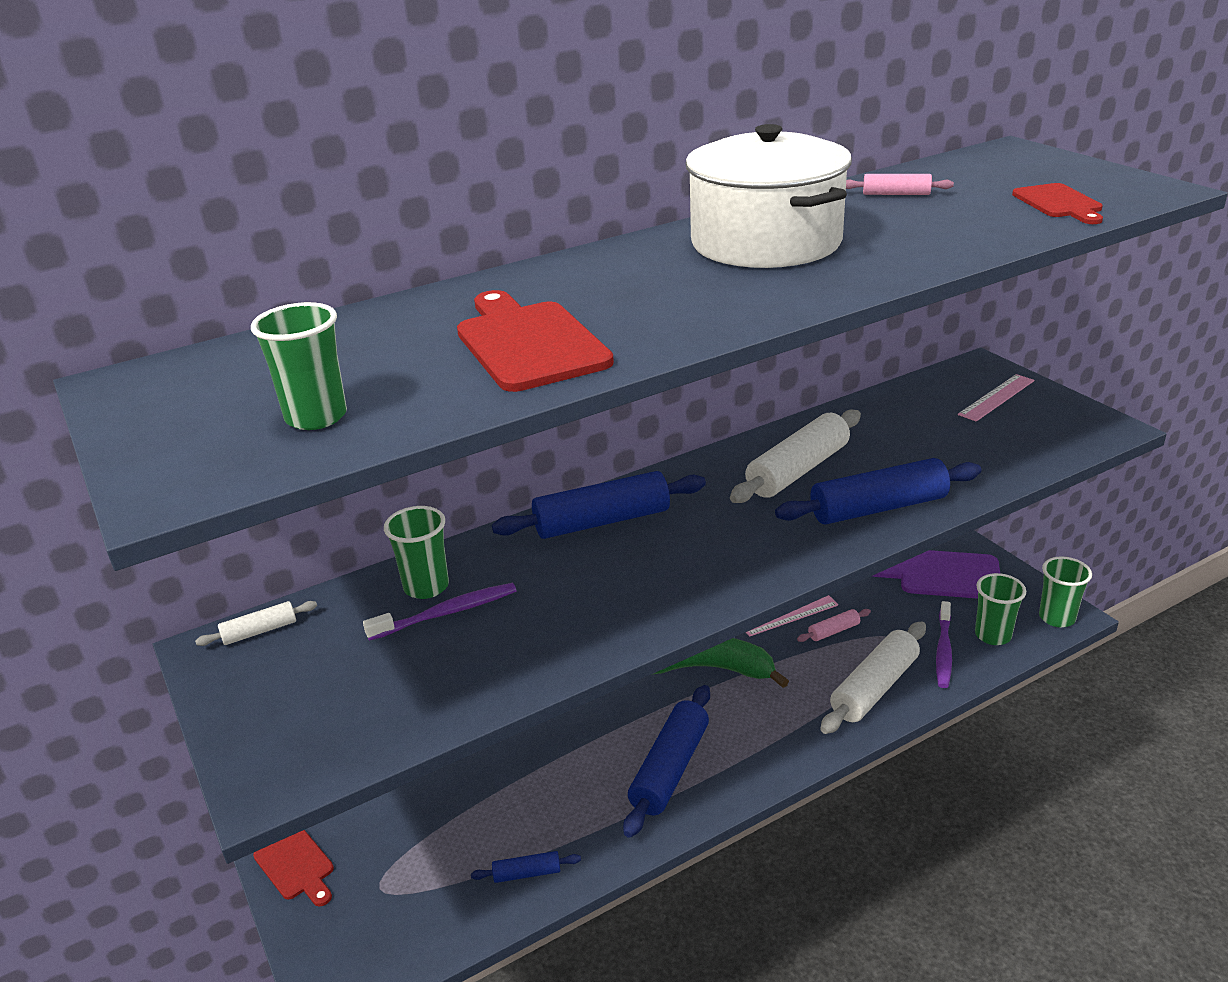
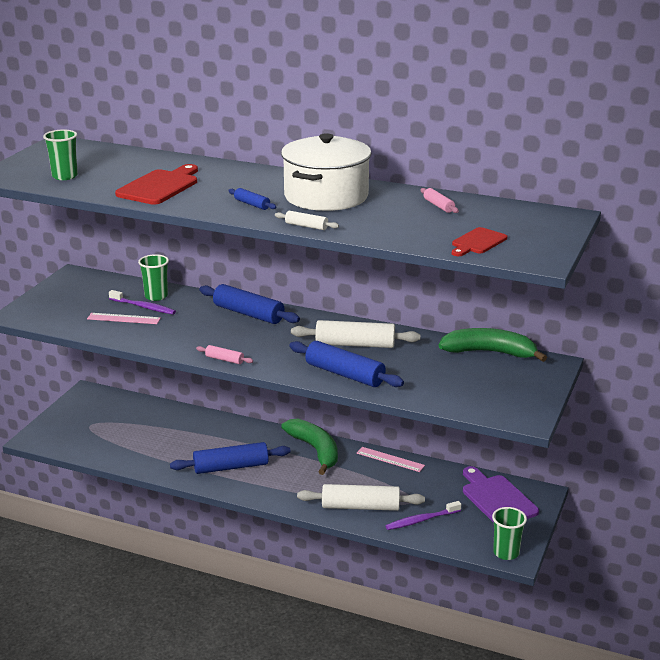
camera: 50 degrees right, 5 degrees down
(259, 631) = (93, 278): white rolling pin -> white rolling pin (306, 226)
(296, 865) = (82, 401): red cutting board -> none
(527, 873) = (131, 456): blue rolling pin -> blue rolling pin (252, 204)
(833, 631) = (394, 478): pink rolling pin -> pink rolling pin (224, 359)
(915, 392) = (489, 352): none -> green banana
(993, 635) = (458, 533): green cup -> none
(996, 397) = (517, 377): pink ruler -> pink ruler (124, 318)

